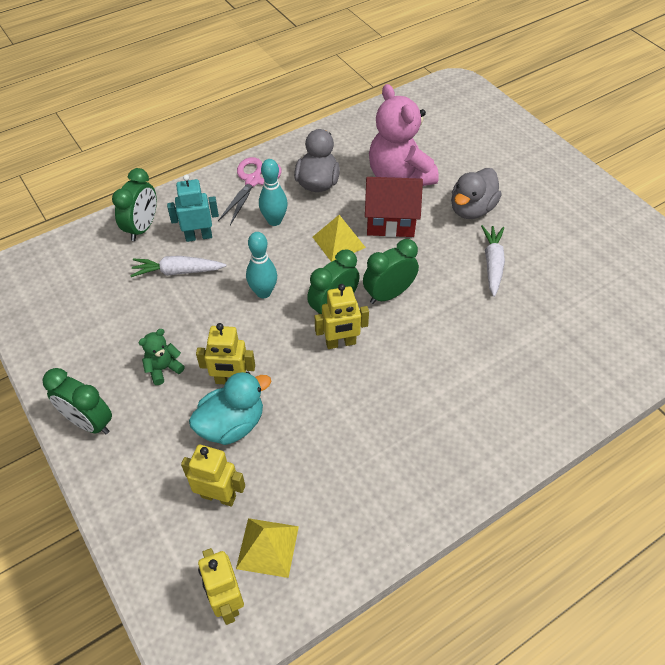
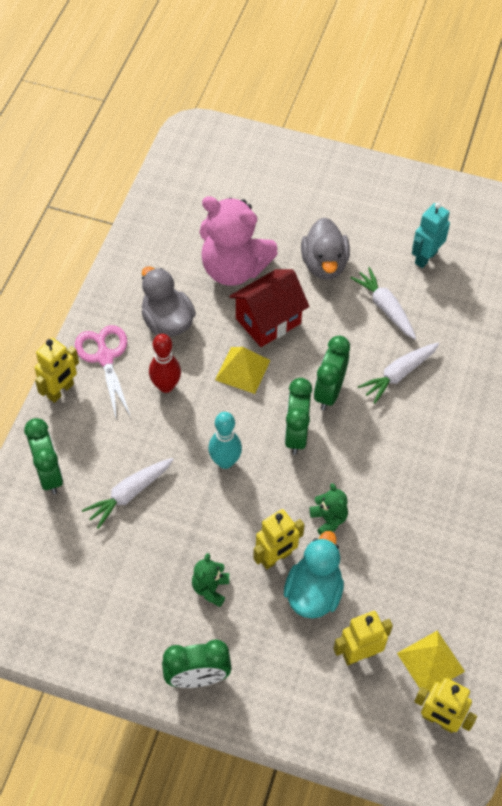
camera: 40 degrees left, 5 degrees up
(198, 236) = (112, 447): turquoise robot -> turquoise robot (425, 257)
(274, 221) = (166, 386): turquoise bowling pin -> red bowling pin
(297, 381) = (328, 520): none -> green teddy bear
(341, 343) = (331, 462): yellow robot -> yellow robot (61, 391)
(457, 315) = (398, 374): none -> white carrot

